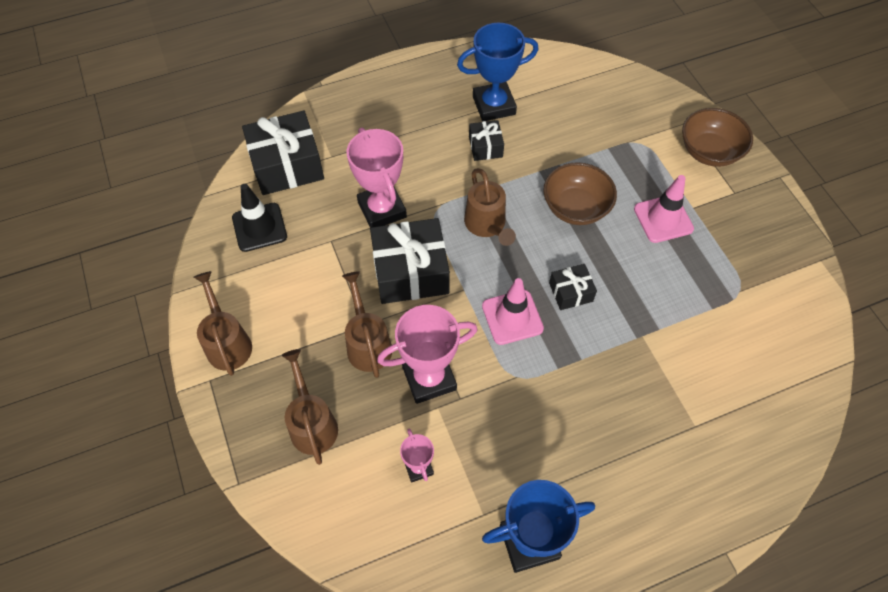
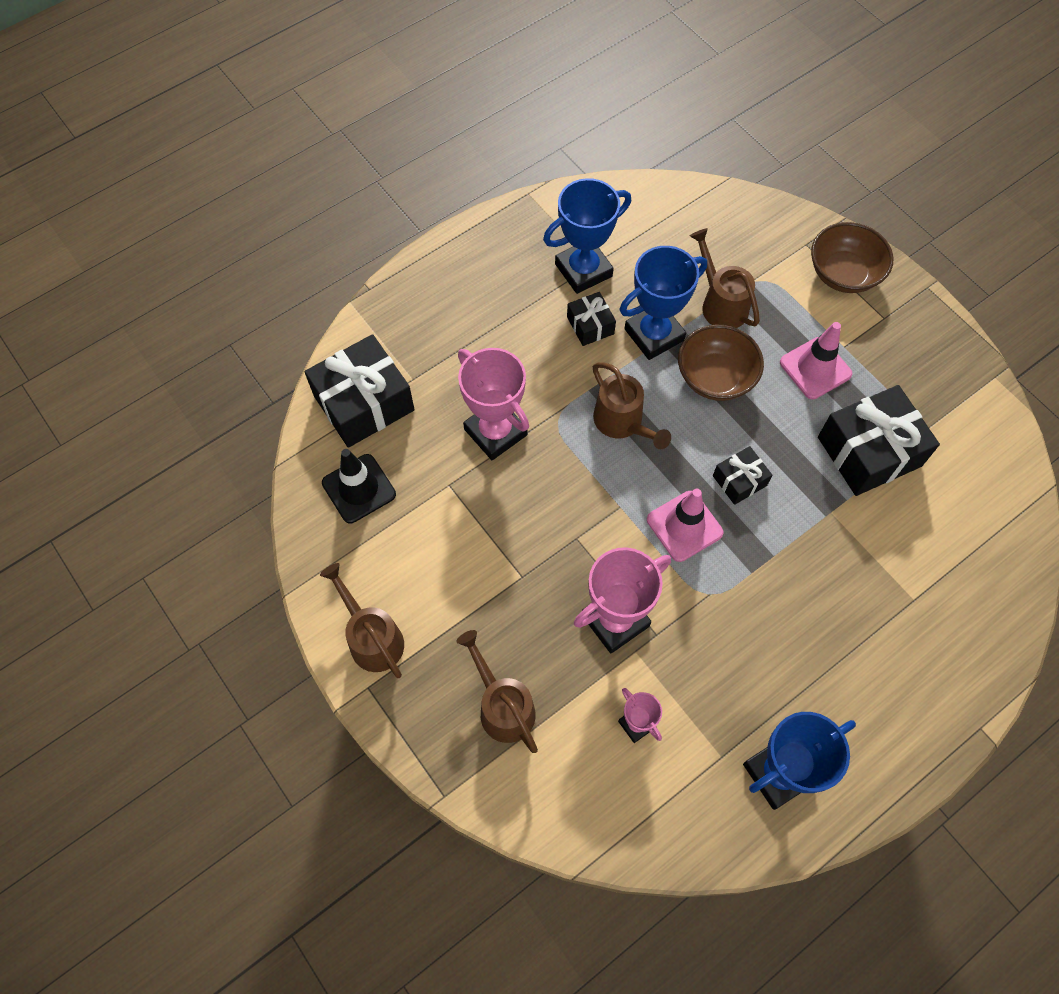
camera: 15 degrees left, 5 degrees up
(367, 343) = (533, 597): brown watering can -> brown watering can (720, 303)
(410, 272) = (554, 501): black gift -> black gift (869, 451)
(535, 164) = (654, 335): none -> blue trophy

